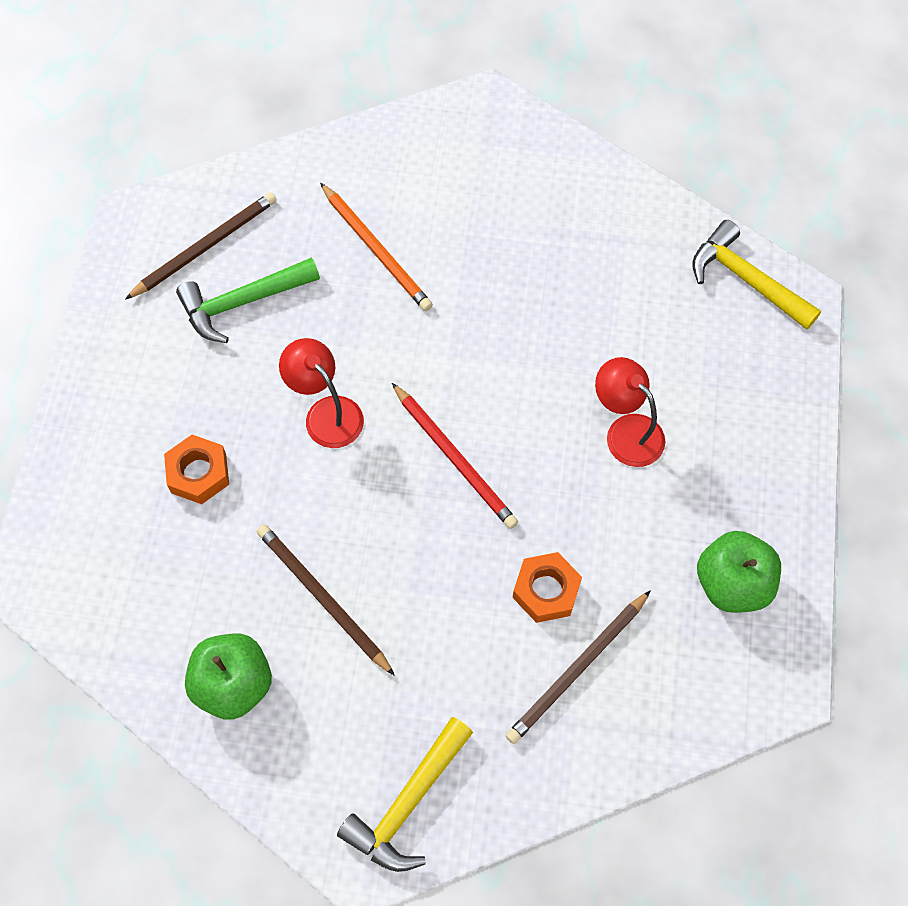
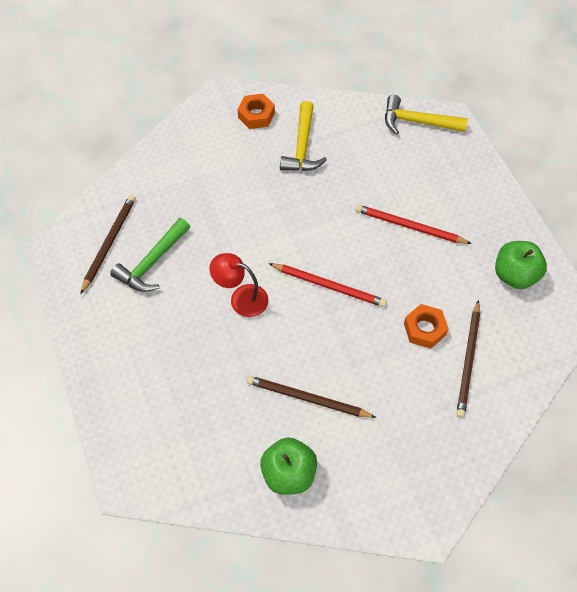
camera: 30 degrees left, 5 degrees down
(198, 473) = (189, 368): orange nut -> orange nut (256, 115)
(376, 250) = (211, 198): orange pencil -> none
(408, 803) = (429, 482): yellow hammer -> yellow hammer (302, 146)
(626, 431) = (409, 226): red lamp -> red pencil

